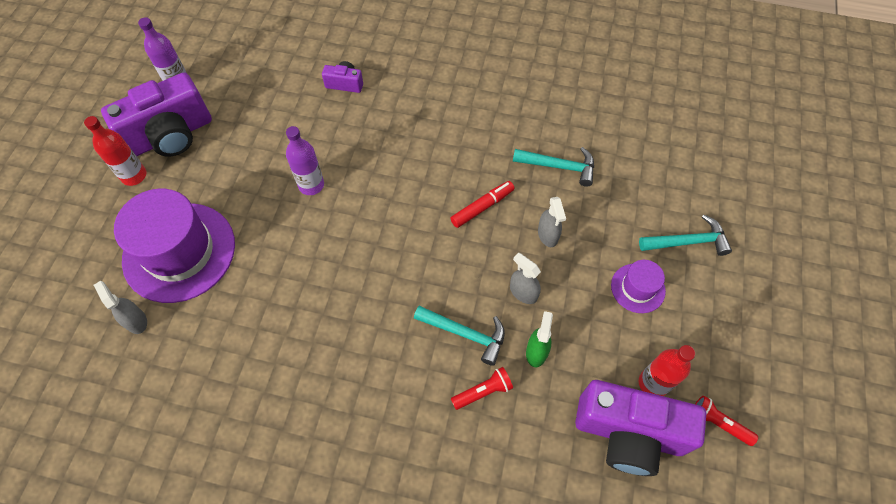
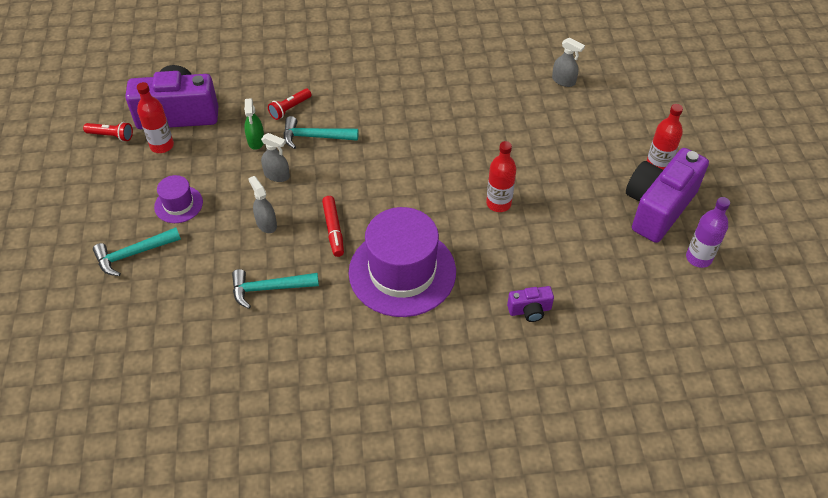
camera: 160 degrees right, 10 degrees down
(179, 252) = (569, 126): purple hat -> purple hat (402, 272)
(311, 185) = (498, 203): purple bottle -> red bottle
(482, 207) = (333, 230): red marker -> red marker turned 45 degrees counterclockwise

